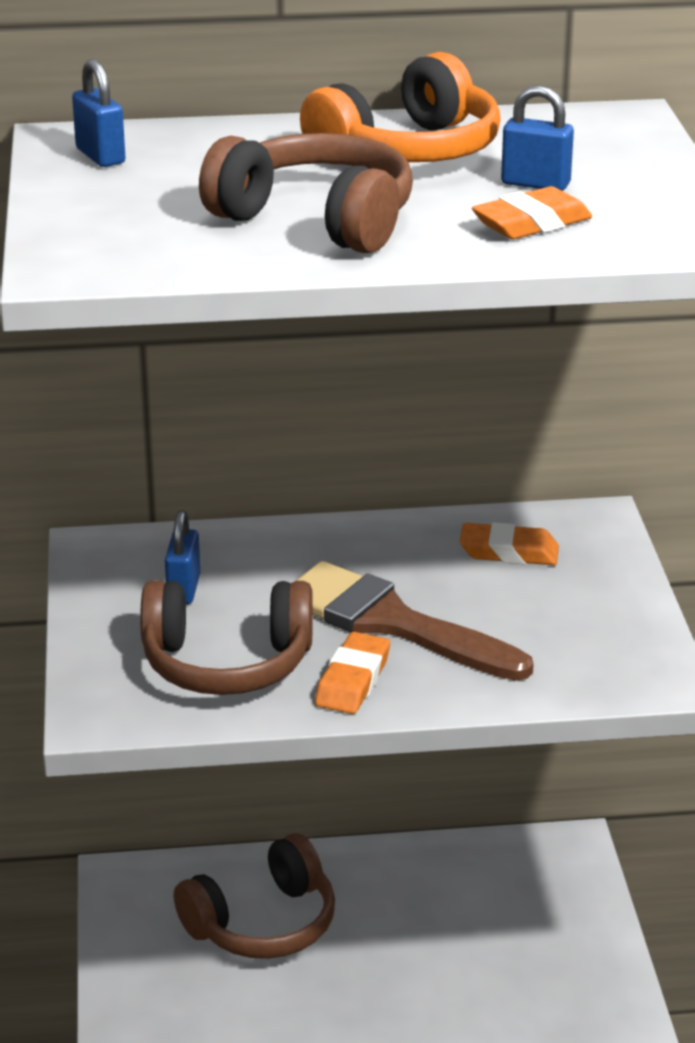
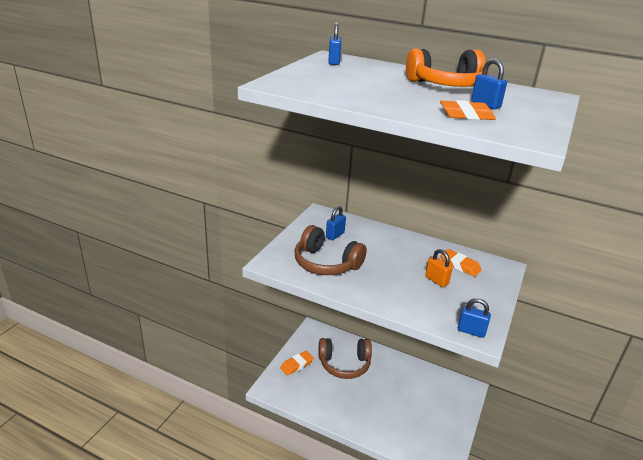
camera: 30 degrees right, 0 degrees up
(316, 220) = (381, 94): brown headphones -> none
(353, 680) = (363, 286): orange eraser -> orange eraser (297, 365)
(391, 622) = (395, 272): brown brush -> none
(489, 605) = (436, 280): none -> orange padlock
(636, 681) = (471, 331): none -> blue padlock

